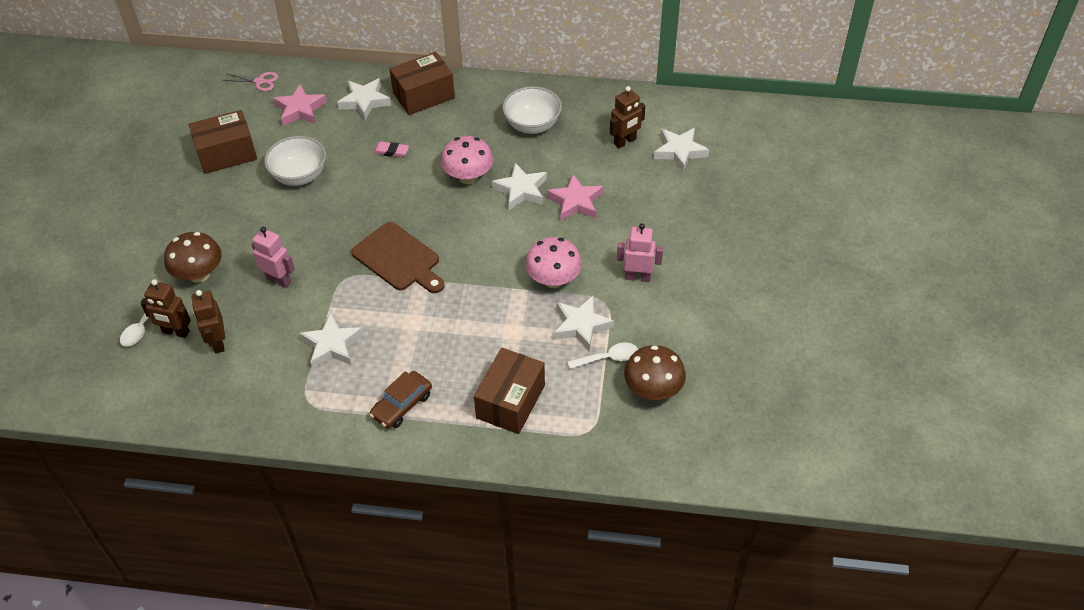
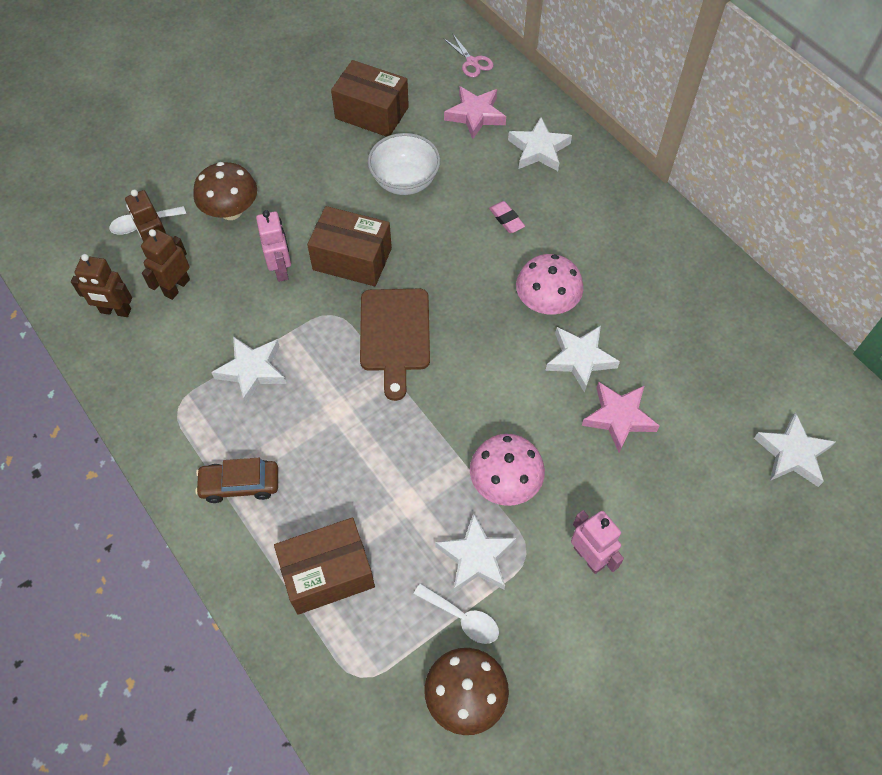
camera: 45 degrees right, 10 degrees up
(423, 95) = (598, 184): brown box -> brown box (352, 259)
(532, 125) = (668, 297): white bowl -> none
(625, 142) = (744, 393): brown robot -> brown robot (115, 311)

